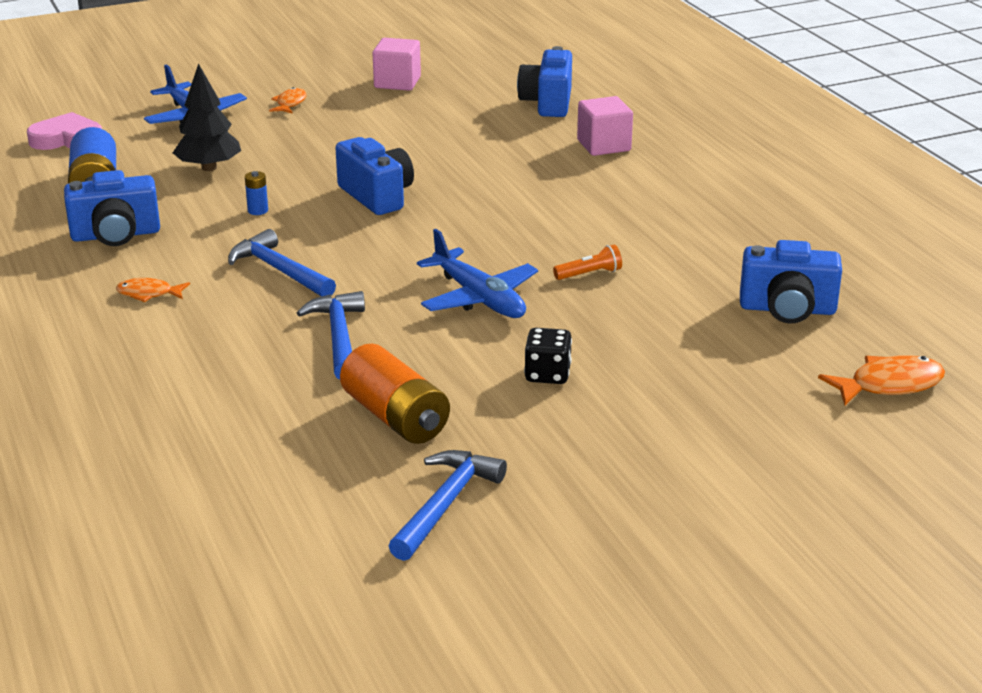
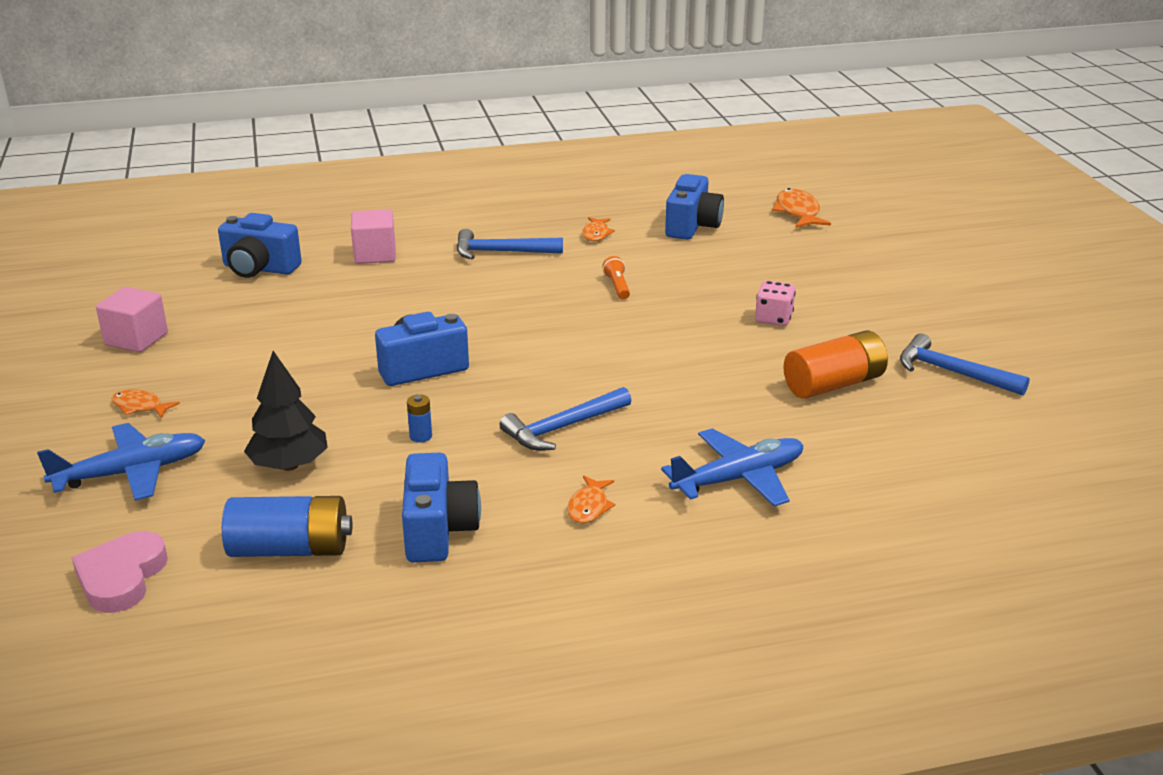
camera: 80 degrees left, 0 degrees up
(339, 337) = (701, 403): blue hammer -> blue hammer (501, 252)
(478, 298) = (645, 335): blue plane -> blue plane (738, 479)
(547, 374) = (773, 318): black dice -> pink dice
(725, 251) = (596, 234): none -> orange fish

